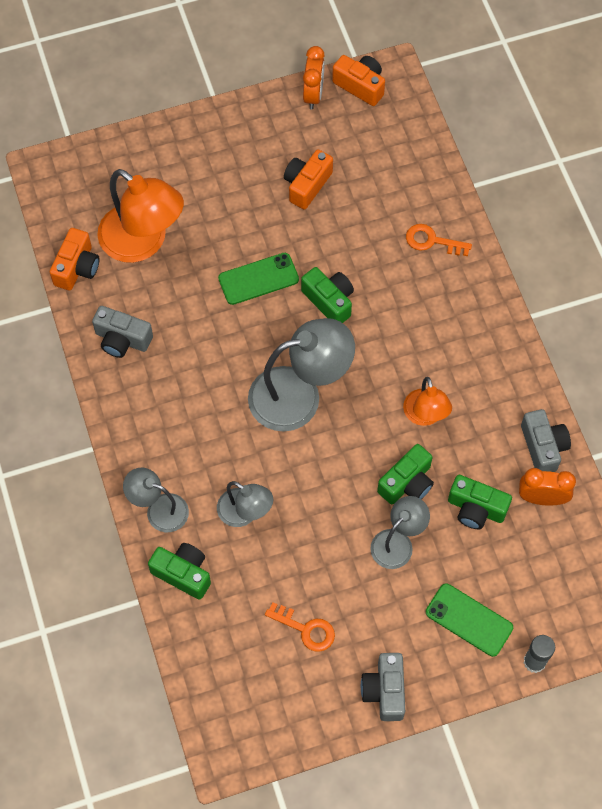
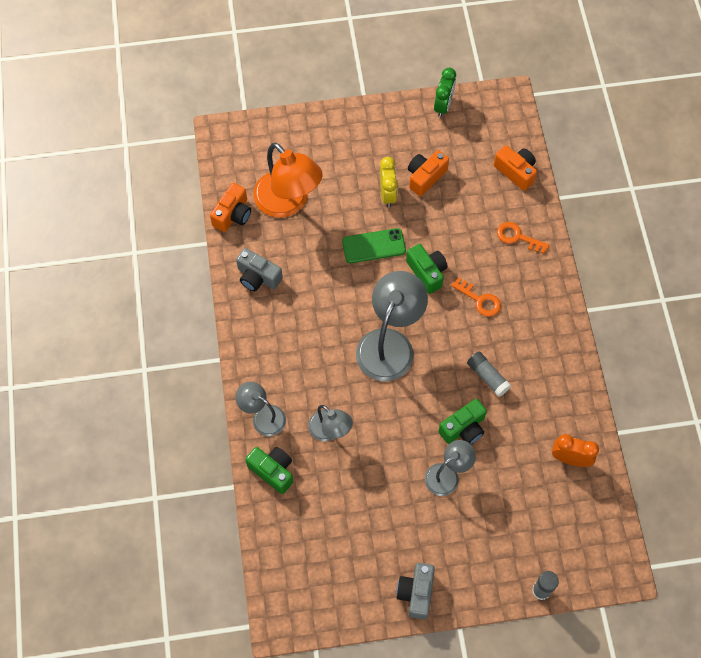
camera: 10 degrees right, 0 degrees up
(264, 213) = (387, 194): none -> yellow clock
(299, 395) = (390, 343): grey lamp -> grey lamp turned 60 degrees counterclockwise
(306, 629) = (362, 532): orange key -> orange key (480, 300)
(313, 94) = (443, 106): orange clock -> green clock
(360, 86) = (482, 104): orange camera -> orange camera (516, 172)
(425, 416) = (487, 377): orange lamp -> grey glue stick
(469, 620) = (494, 547): green phone -> none
(476, 508) = (515, 458): green camera -> none
(543, 447) = (578, 417): grey camera -> none

